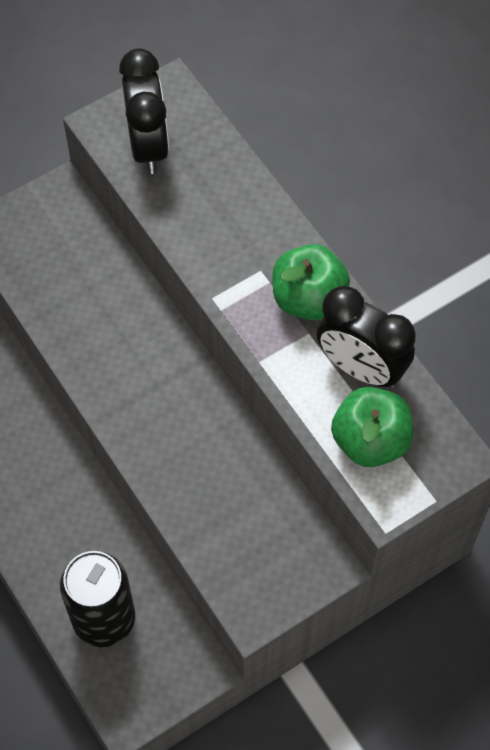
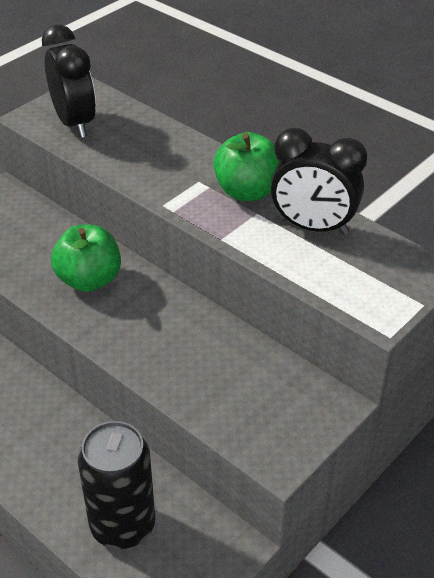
camera: 15 degrees left, 20 degrees down
(370, 441) = (344, 274): green apple -> green apple (89, 280)

